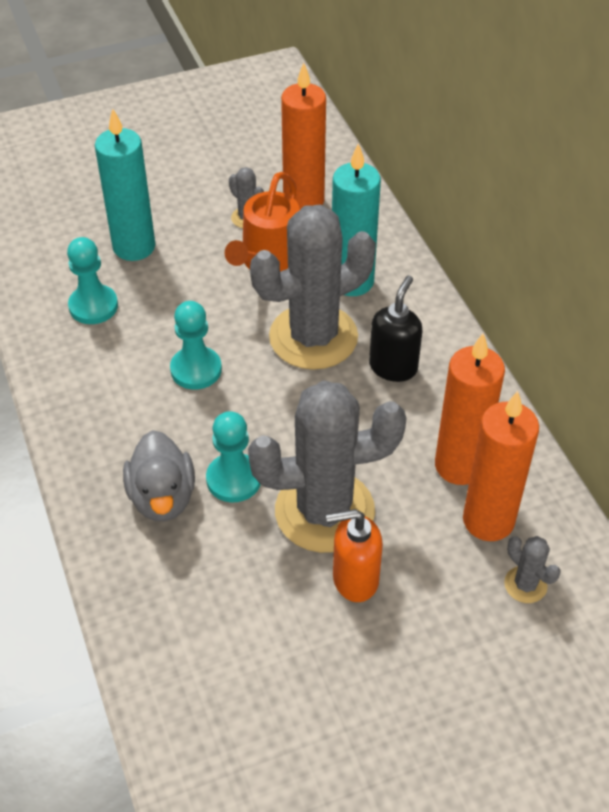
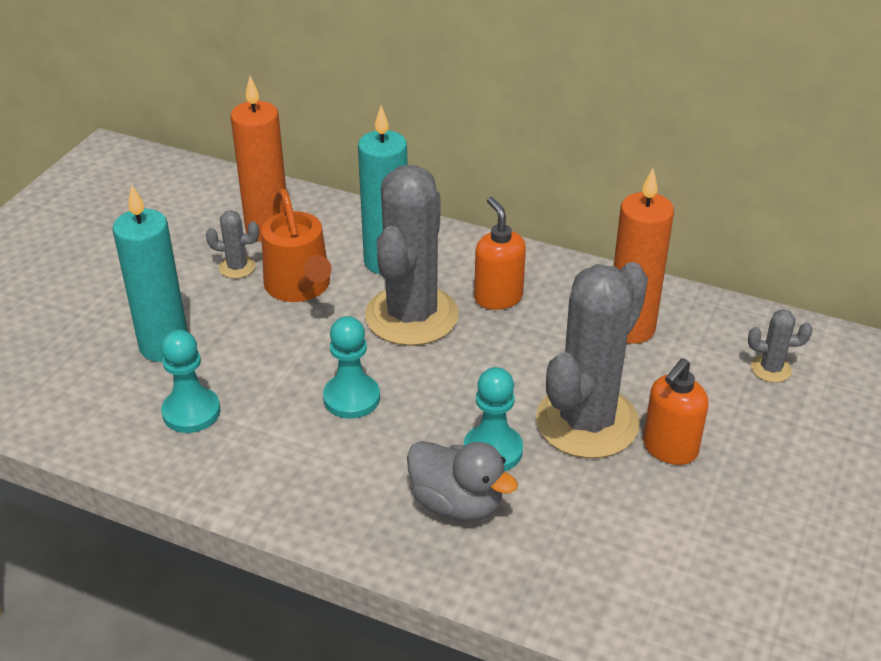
camera: 45 degrees left, 10 degrees down
(393, 367) = (498, 297): black soap dispenser -> orange soap dispenser
(488, 520) = (695, 348): orange candle -> none

